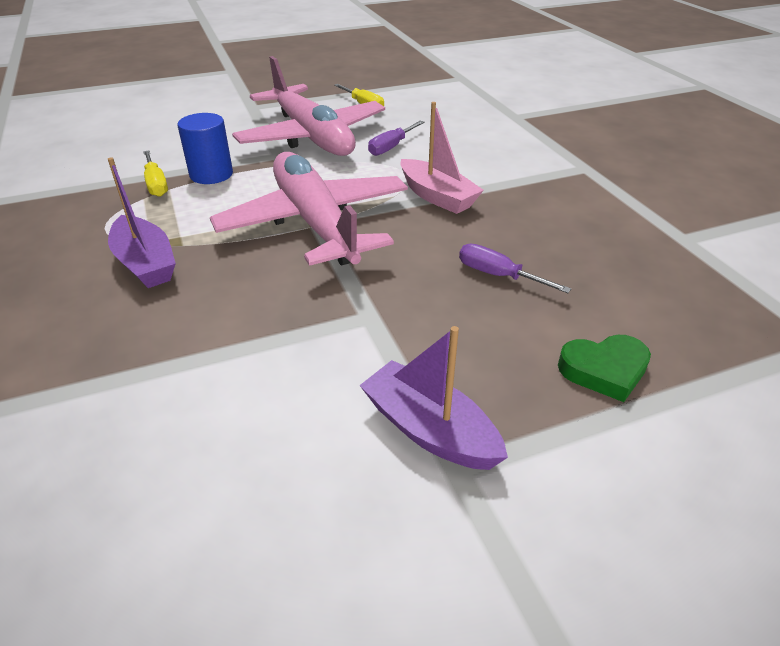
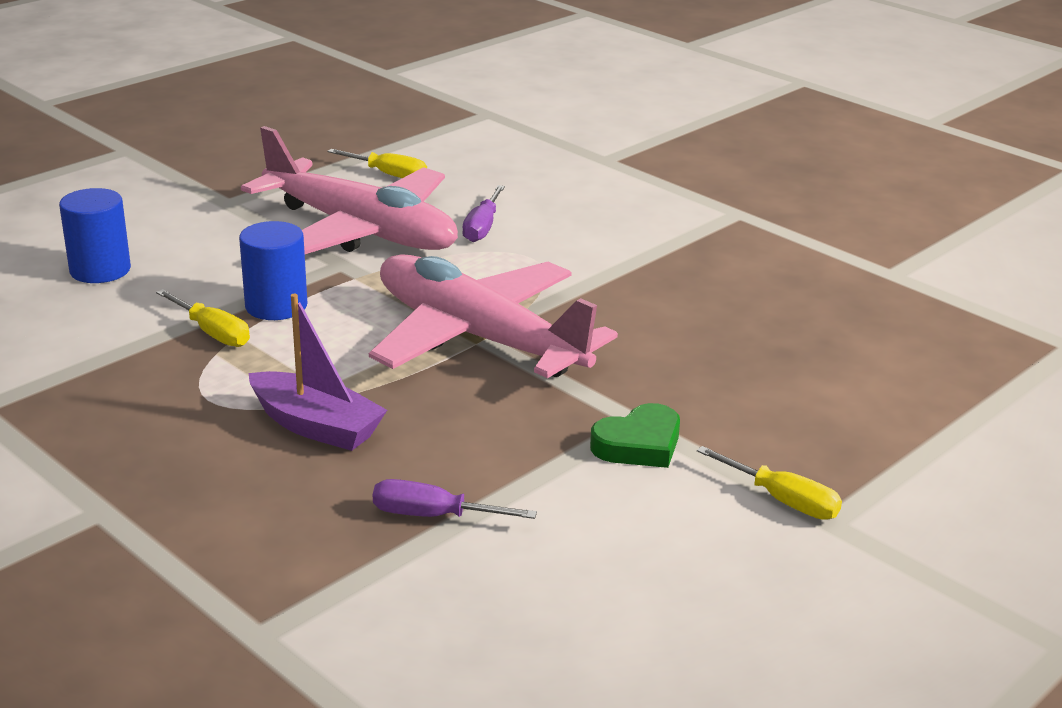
camera: 25 degrees left, 10 degrees down
(140, 134) = (100, 270): none -> blue cylinder
(429, 430) = (782, 500): purple boat -> yellow screwdriver
(437, 197) = (595, 279): pink boat -> none
(498, 275) = (735, 351): purple screwdriver -> purple screwdriver (434, 516)
(604, 370) = (898, 414): green heart -> green heart (639, 444)

